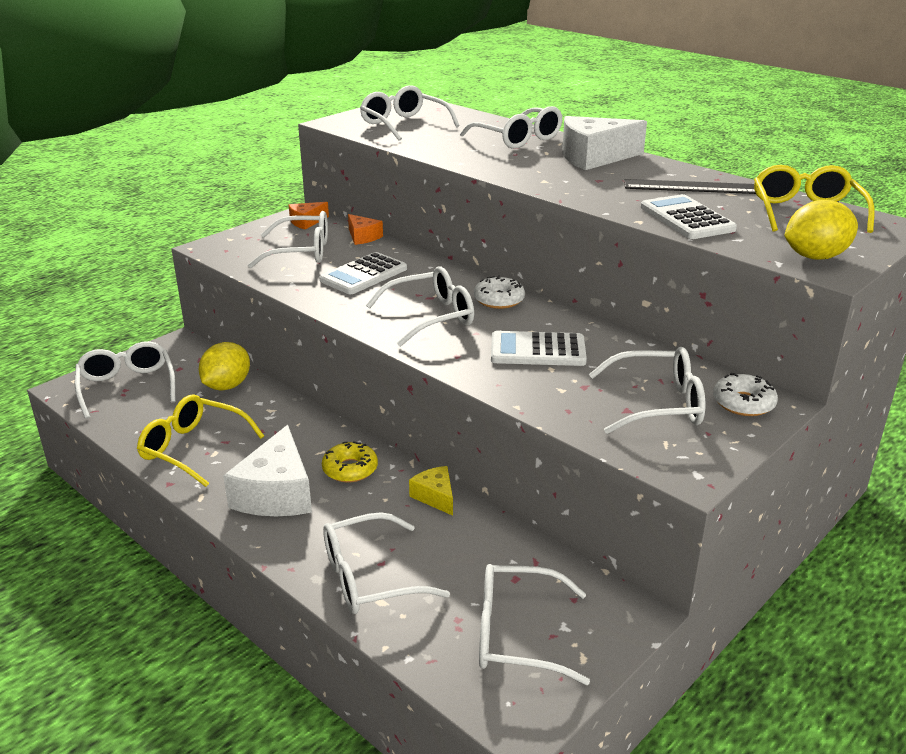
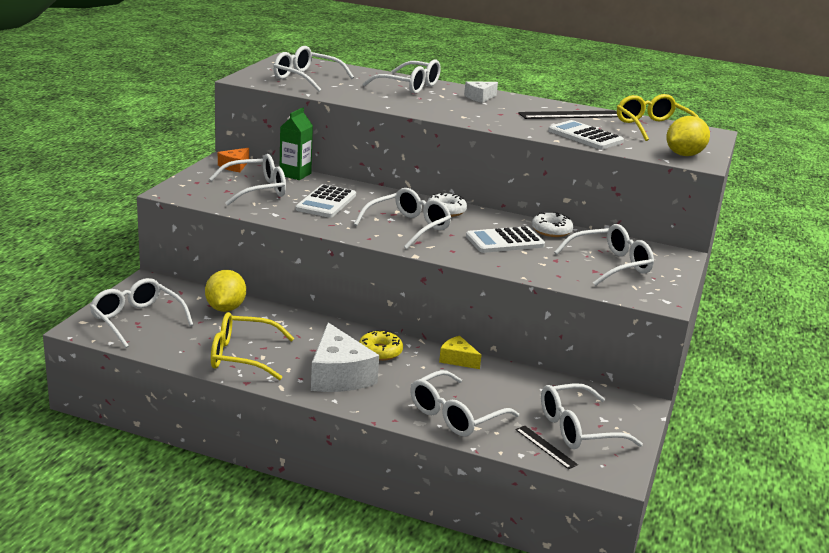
camera: 25 degrees left, 5 degrees down
(363, 237) = (295, 174): orange cheese -> green carton
(451, 653) = (546, 447): none -> black ruler
(594, 157) = (479, 97): white cheese -> white cheese, size x0.53
(743, 403) = (660, 258): white donut -> white donut (551, 231)

